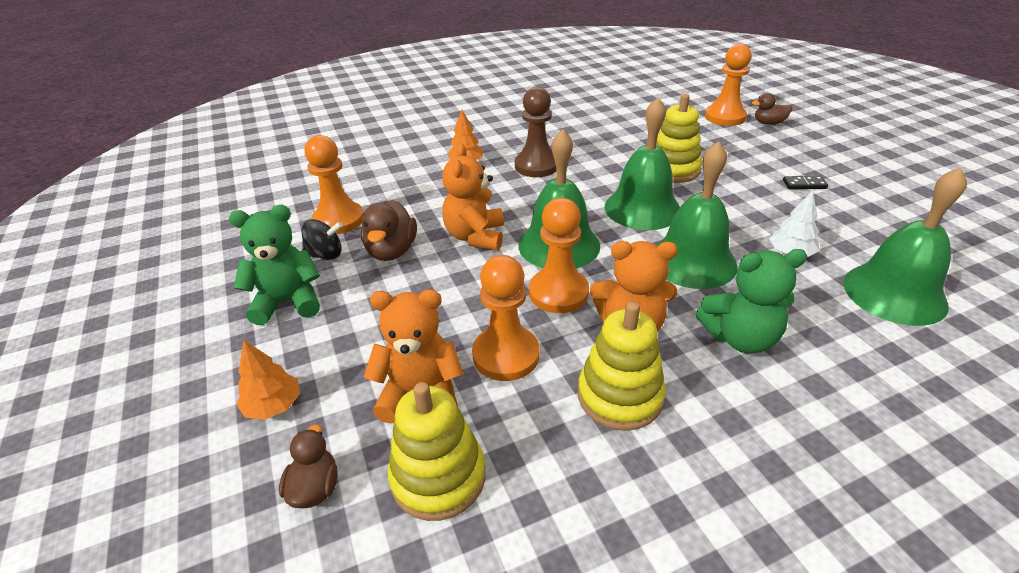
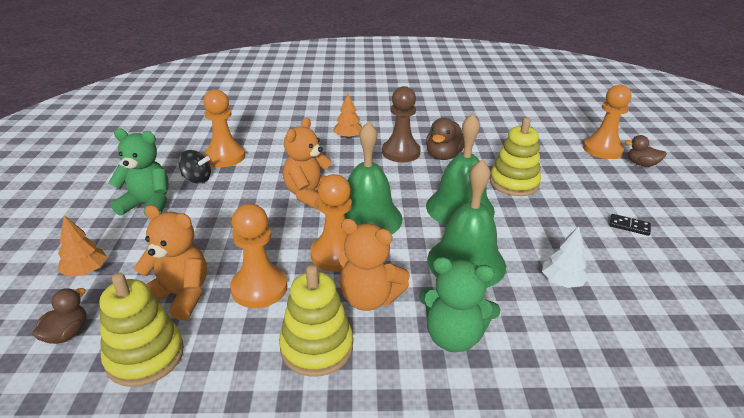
camera: 20 degrees right, 5 degrees down
(392, 251) = (242, 189): brown duck -> brown duck (443, 156)
(894, 293) = (634, 346): green bell -> none

